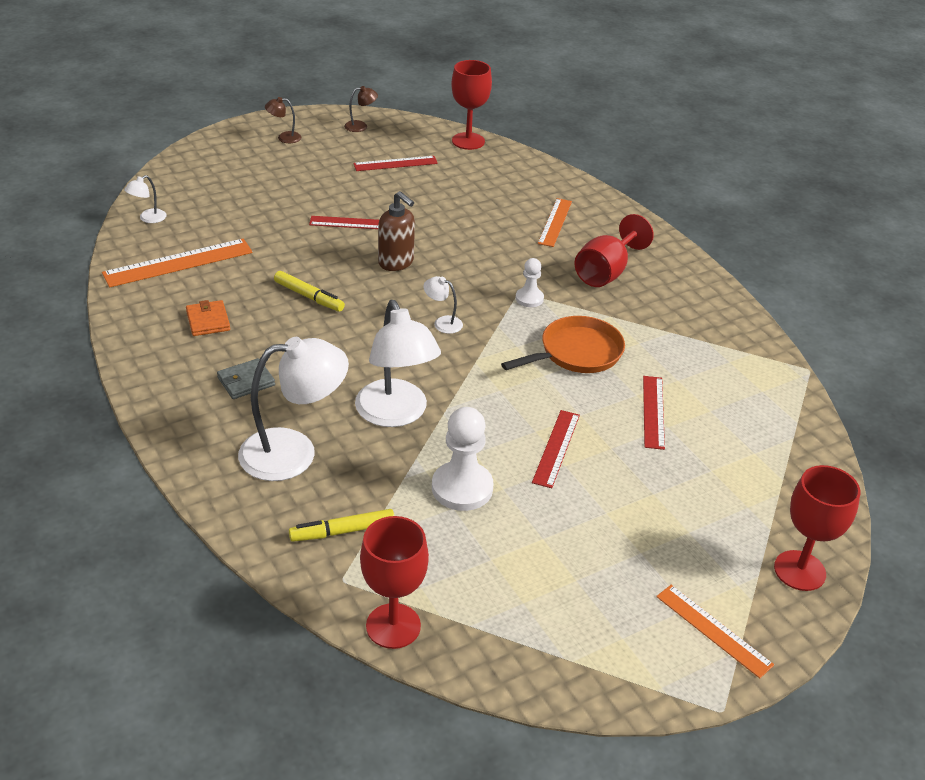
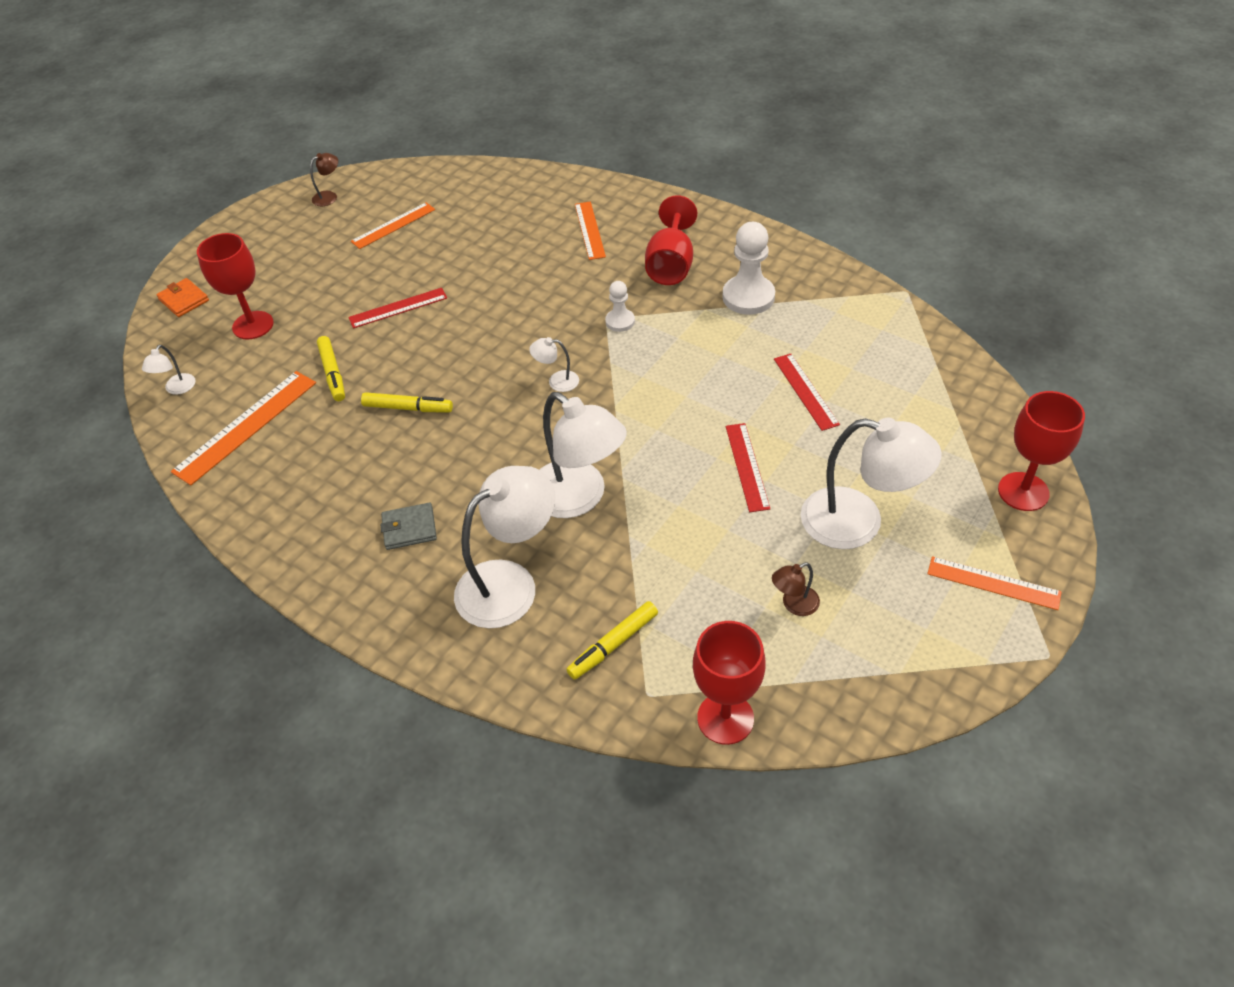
camera: 20 degrees left, 10 degrees up
(208, 321) = (323, 478): orange wallet -> orange wallet (183, 300)
(246, 381) = (409, 528): grey wallet -> grey wallet turned 45 degrees clockwise
(270, 250) = (333, 373): none -> yellow marker
(284, 137) = (258, 239): brown lamp -> brown lamp (794, 604)
(395, 164) = (393, 225): red ruler -> orange ruler
(396, 263) = (469, 335): brown soap dispenser -> none
(462, 488) = (691, 547): white pawn -> white pawn (748, 297)
(468, 141) = (448, 173): red goblet -> red goblet (253, 325)
(576, 353) = (700, 360): orange pan -> none
(623, 531) = (858, 523): none -> white lamp

